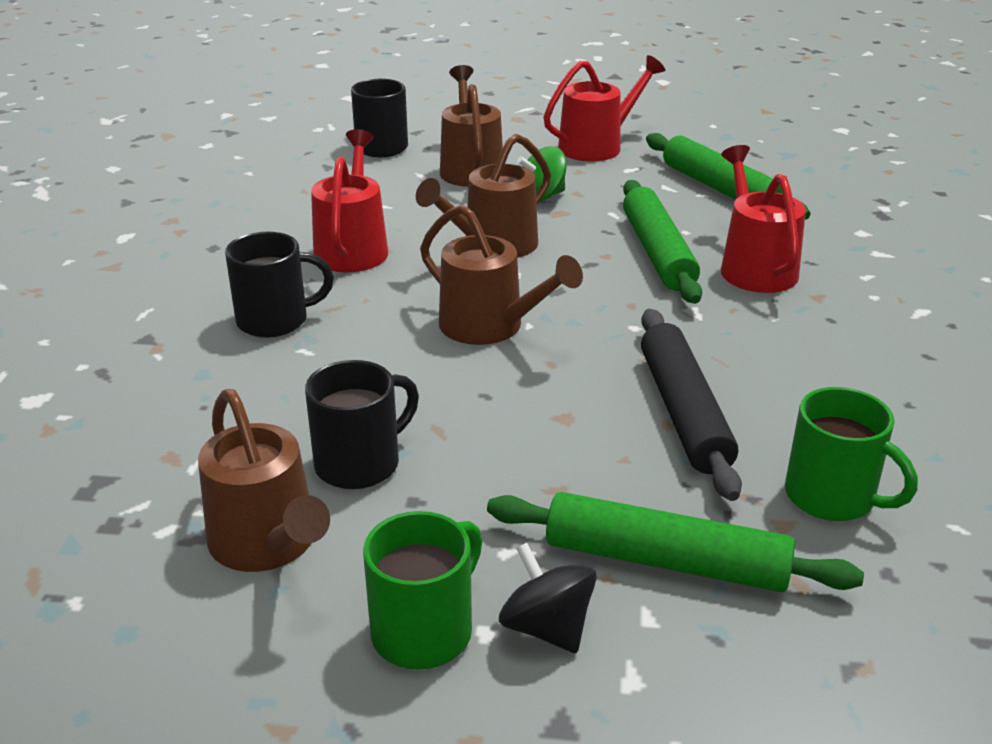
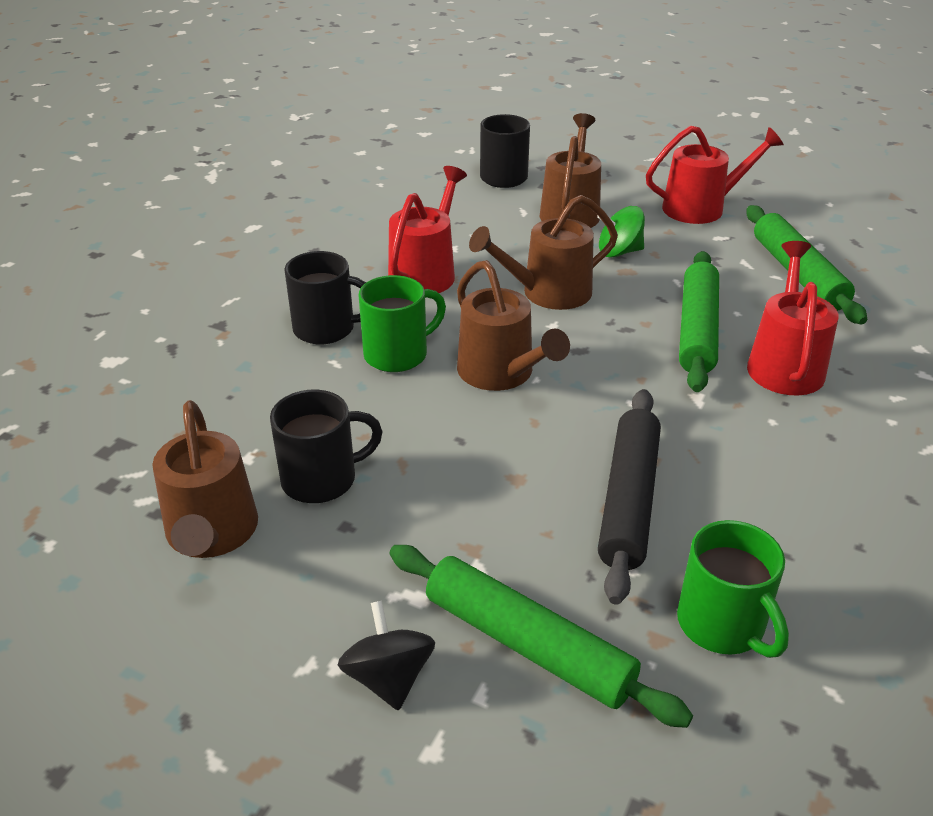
camera: 20 degrees right, 5 degrees up
(425, 631) = (288, 649): green mug -> green mug (398, 354)

